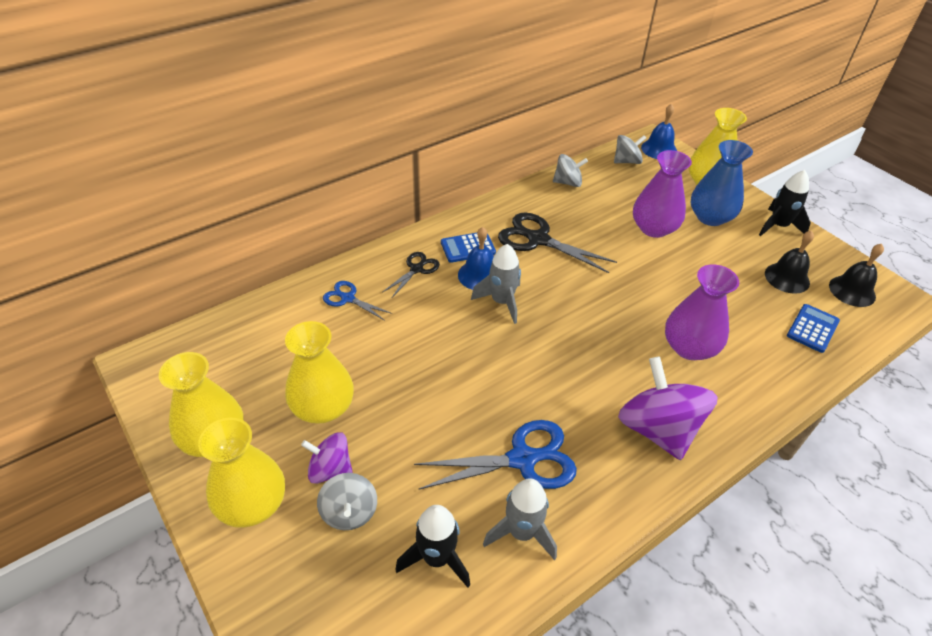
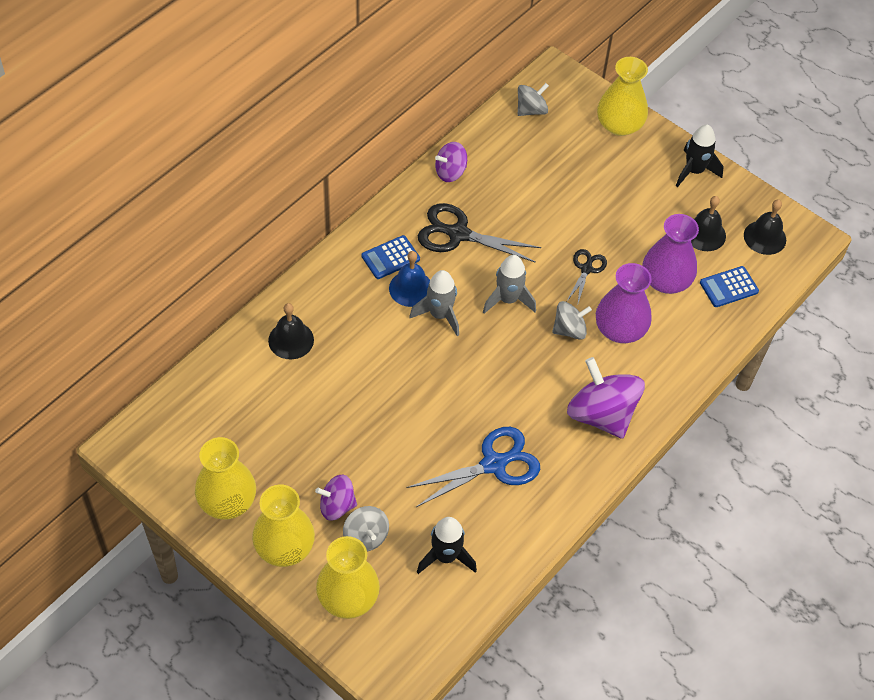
camera: 15 degrees left, 10 degrees up
(323, 407) = (310, 453): yellow vase -> yellow vase (348, 597)
(347, 298) = (291, 340): blue scissors -> black bell
(417, 269) = (347, 293): black scissors -> black scissors (586, 268)
(521, 532) = (506, 523): grey rocket -> grey rocket (508, 299)
(543, 193) = (450, 172): none -> purple spinning top
(568, 182) = (473, 152): grey spinning top -> grey spinning top (569, 330)
(654, 228) = (571, 197): purple vase -> purple vase (665, 280)
(659, 149) = (563, 85): blue bell -> none
(710, 217) = (626, 172): blue vase -> none
(812, 328) = (728, 287): blue calculator -> blue calculator turned 135 degrees counterclockwise

